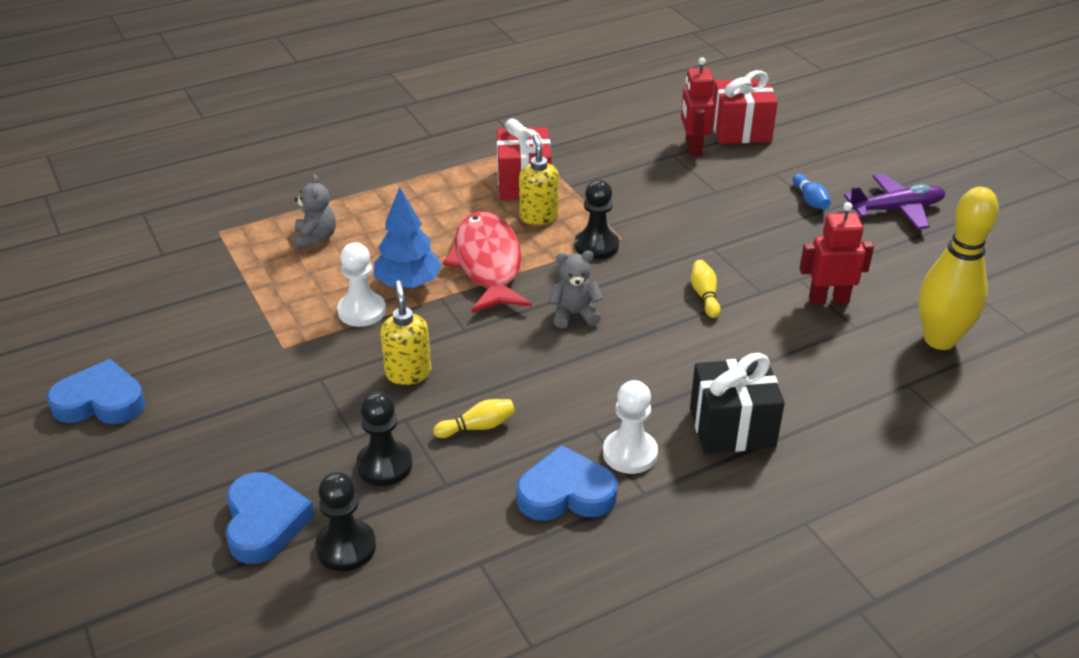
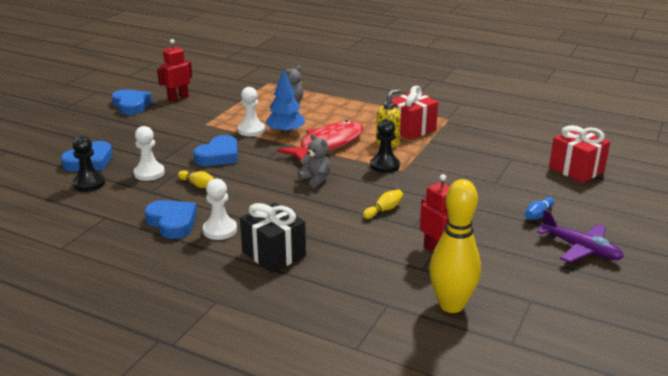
camera: 55 degrees right, 10 degrees down
(384, 465) = (149, 173): black pawn -> white pawn
(408, 373) = (219, 156): yellow soap dispenser -> blue heart
(693, 147) = (529, 161): red robot -> red robot (178, 98)

